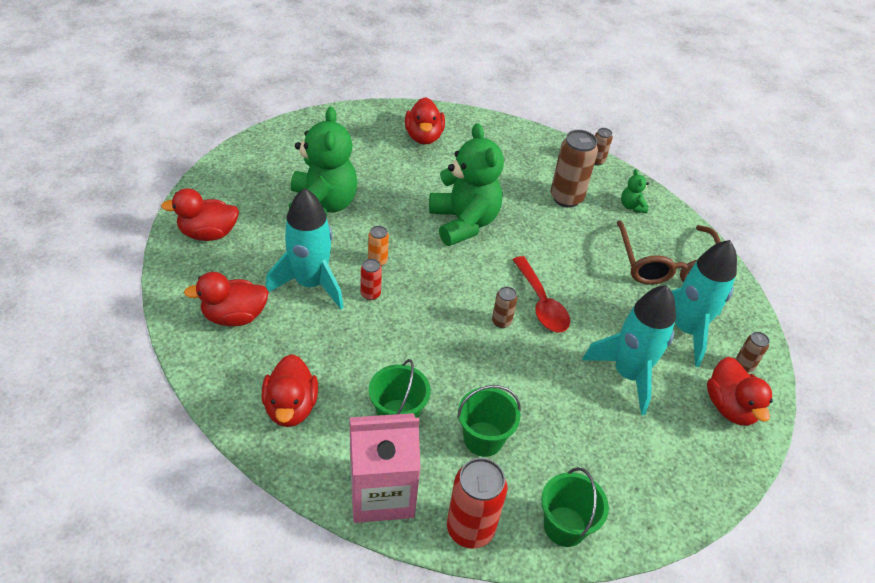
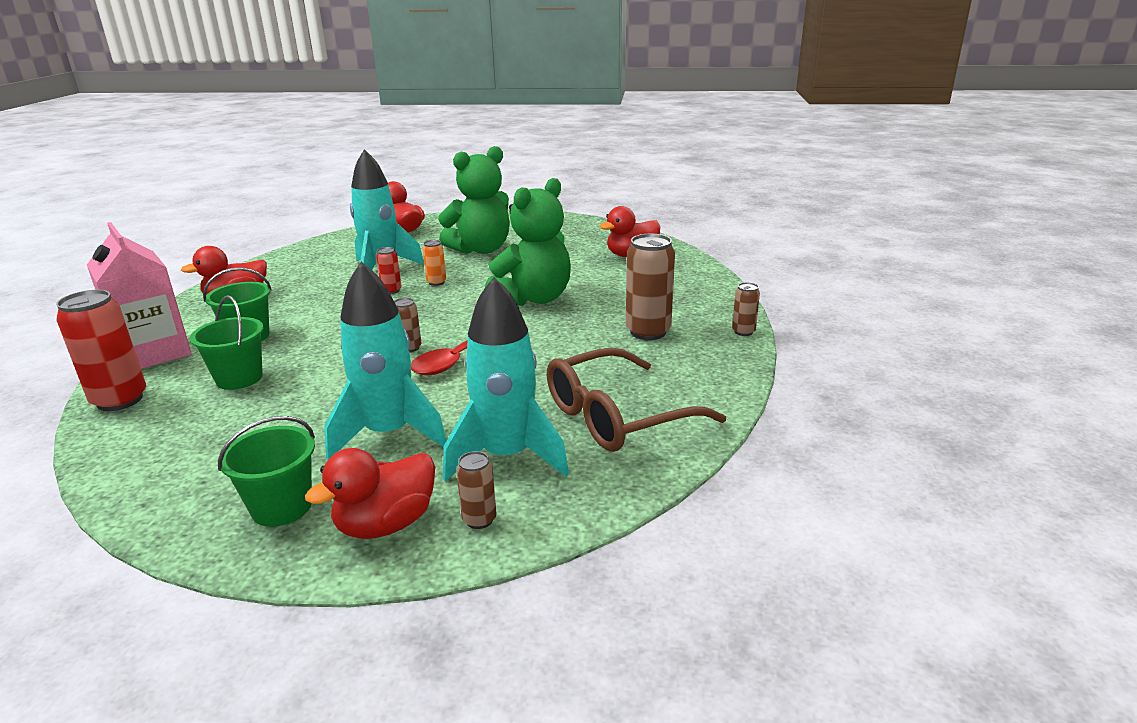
camera: 65 degrees right, 20 degrees down
(234, 316) = (322, 259): red duck -> none
(565, 526) = (133, 448): green bucket -> green bucket (282, 507)
(632, 206) = (695, 369): green teddy bear -> none

